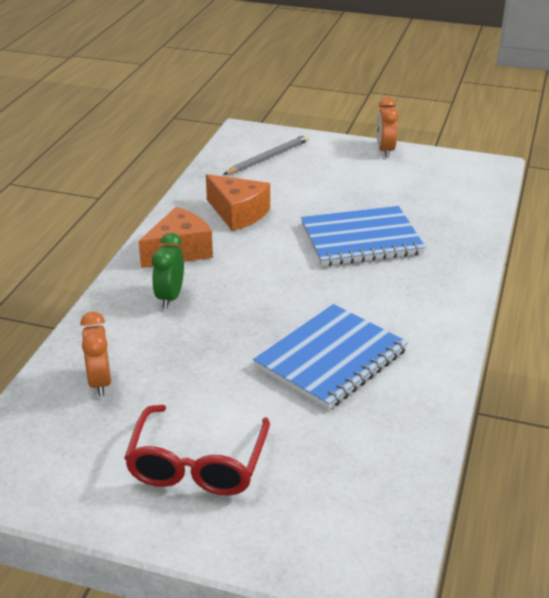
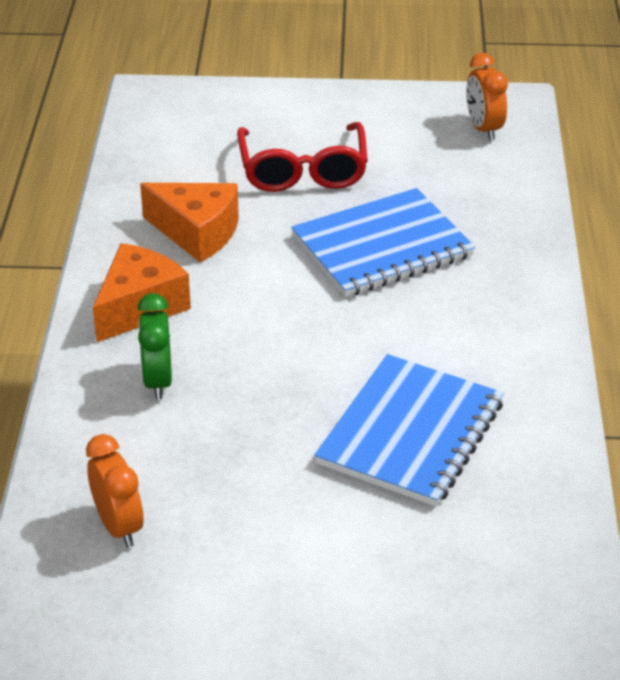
camera: 15 degrees left, 5 degrees up
(197, 466) = (299, 618): red glasses -> red glasses (303, 171)
(268, 157) = (202, 134): grey pencil -> none
(385, 150) = (362, 98): orange clock -> orange clock (483, 129)

